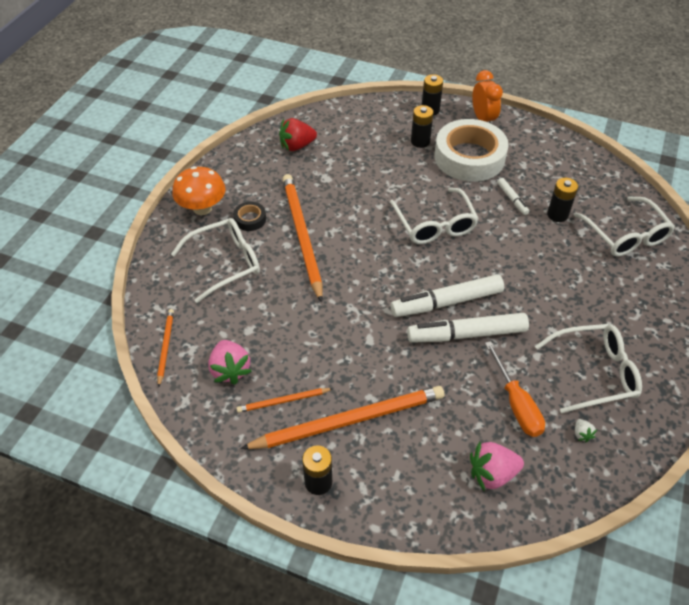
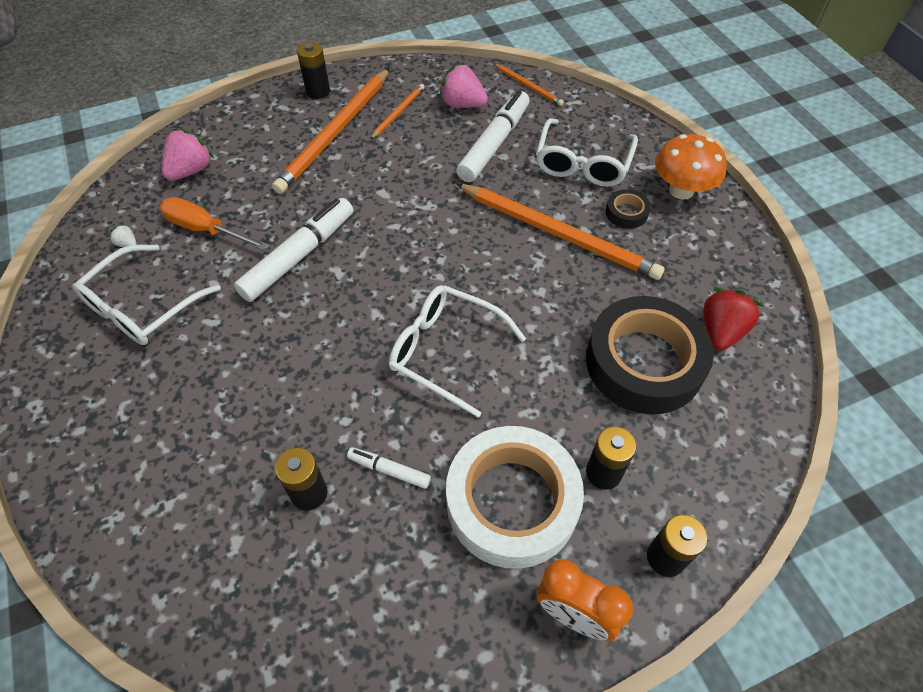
camera: 135 degrees right, 5 degrees up
(348, 159) = (644, 362): none -> black tape
(446, 302) = (346, 272): white marker -> white marker (494, 144)
(625, 235) = (190, 533): white glasses -> none

